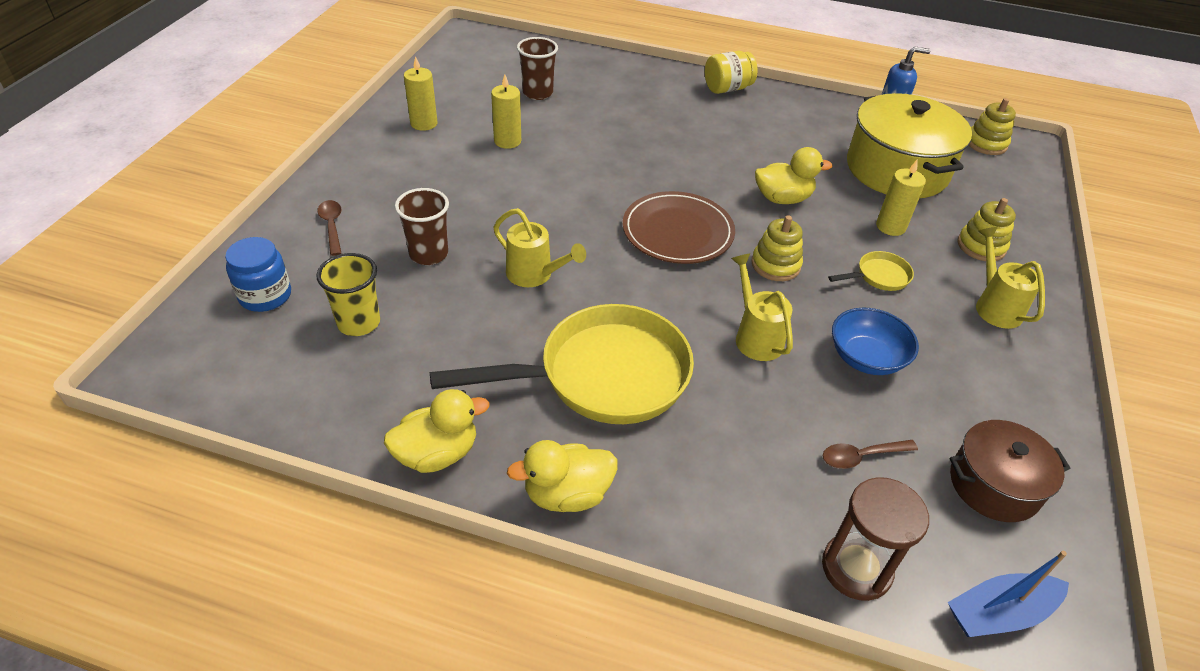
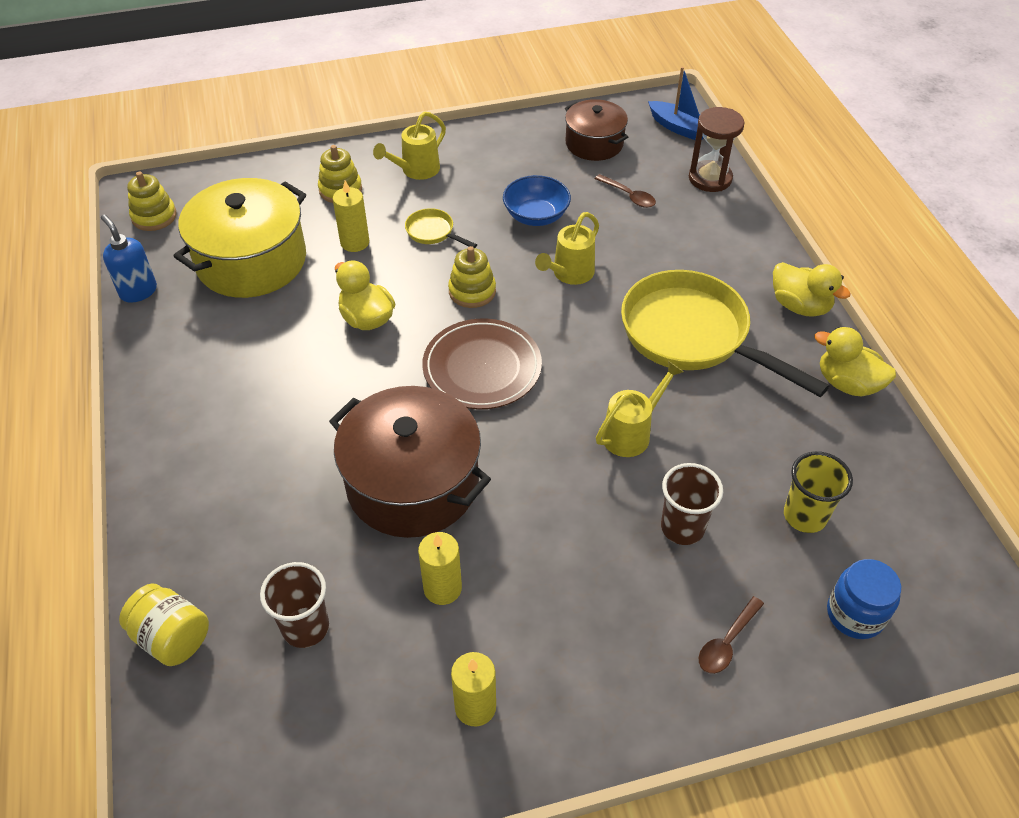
camera: 120 degrees left, 5 degrees up
(535, 275) = (631, 433): yellow watering can -> yellow watering can turned 45 degrees clockwise
(598, 160) = (412, 483): none -> brown pot
(727, 88) = (160, 441): yellow jar -> yellow jar (172, 637)

